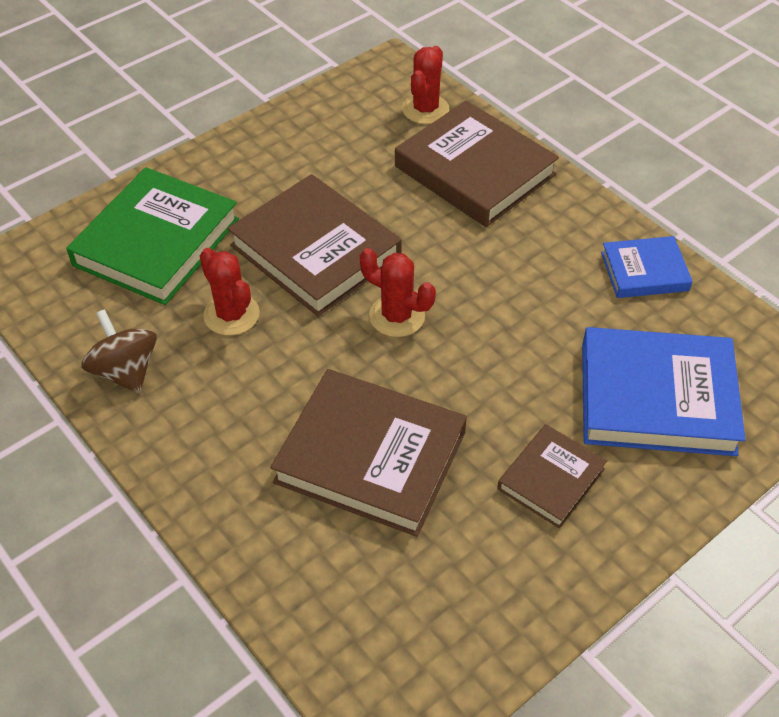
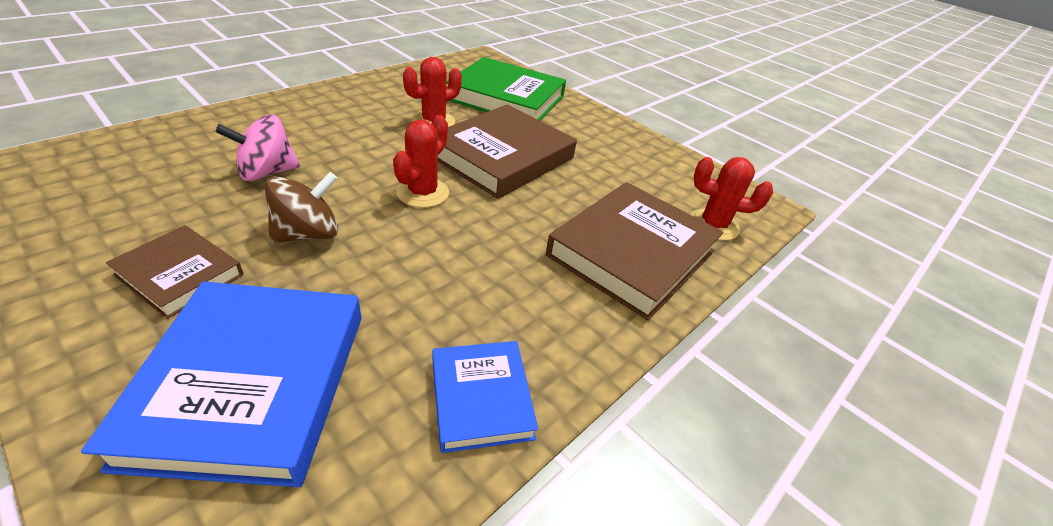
camera: 80 degrees right, 10 degrees down
(125, 371) = (387, 87): brown spinning top -> brown spinning top (308, 234)
(371, 457) = (267, 172): brown book -> pink spinning top

